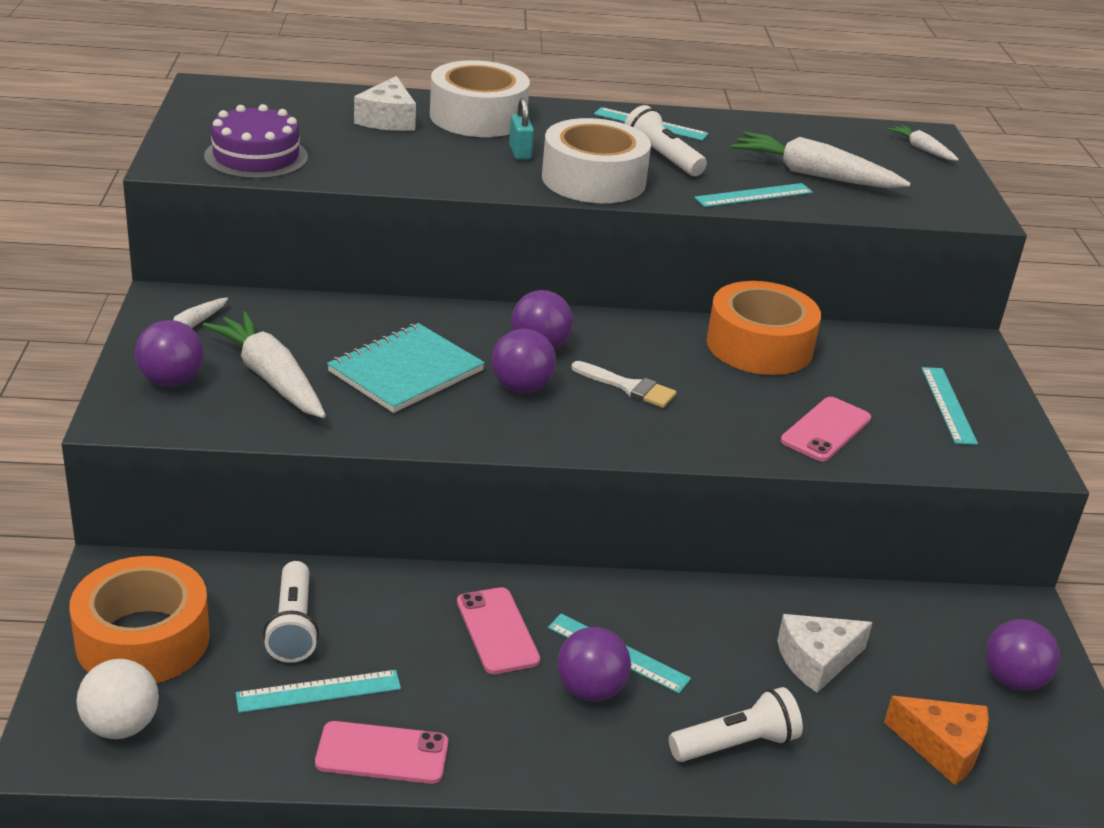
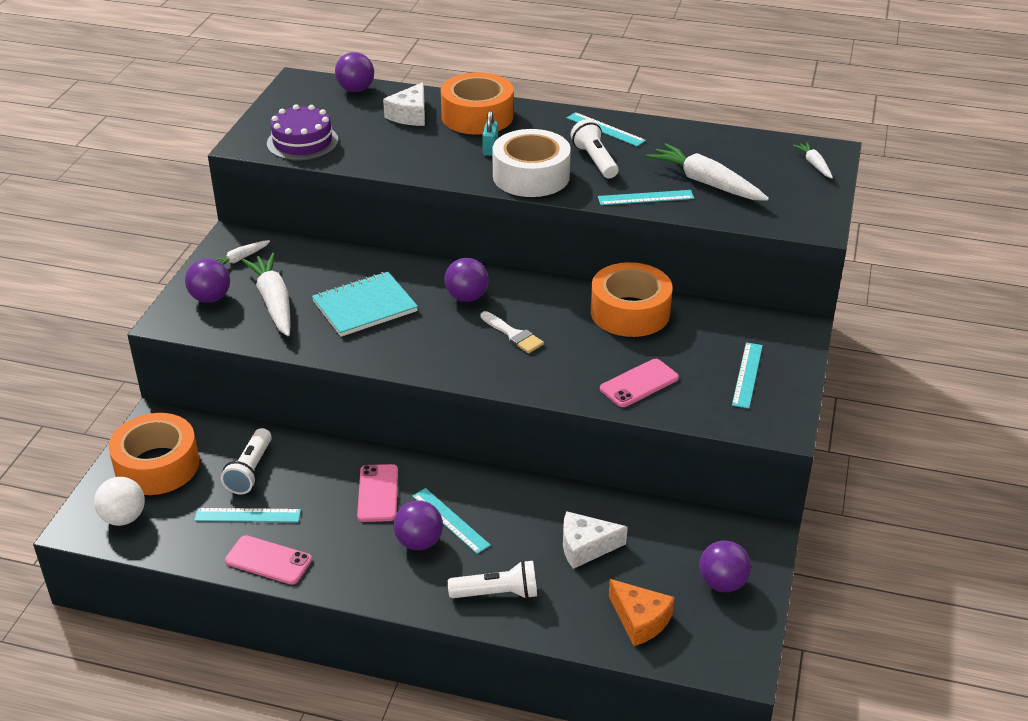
camera: 20 degrees right, 5 degrees up
(478, 117) = (477, 116): white tape -> orange tape
(521, 387) = (437, 327): purple ball -> purple ball (356, 89)

